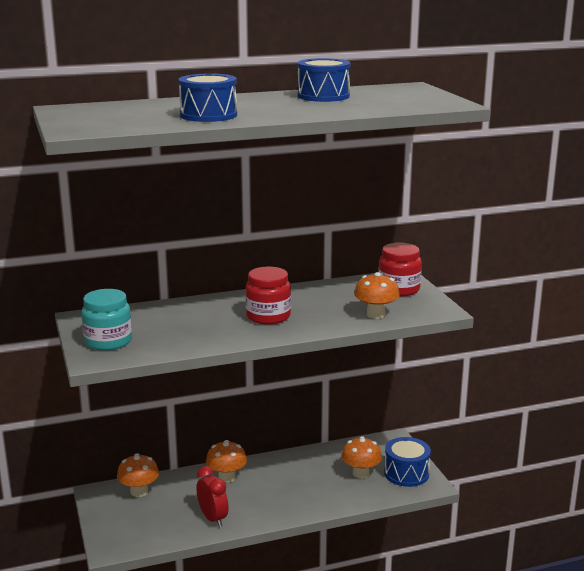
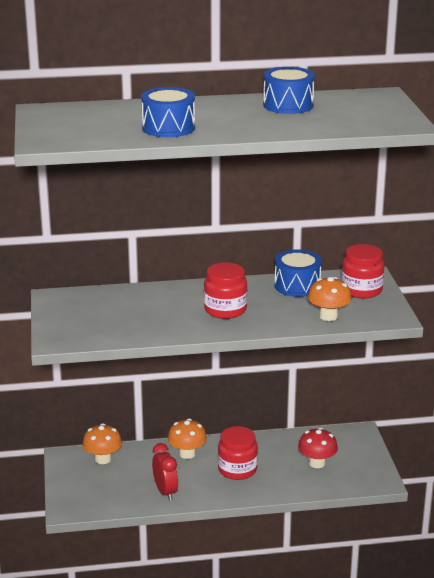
camera: 10 degrees right, 5 degrees up
(108, 341) = (72, 324): turquoise jar -> none
(282, 488) = (237, 469): none -> red jar
(361, 473) = (317, 463): orange mushroom -> red mushroom
(406, 473) = (361, 468): blue drum -> blue drum (297, 286)

